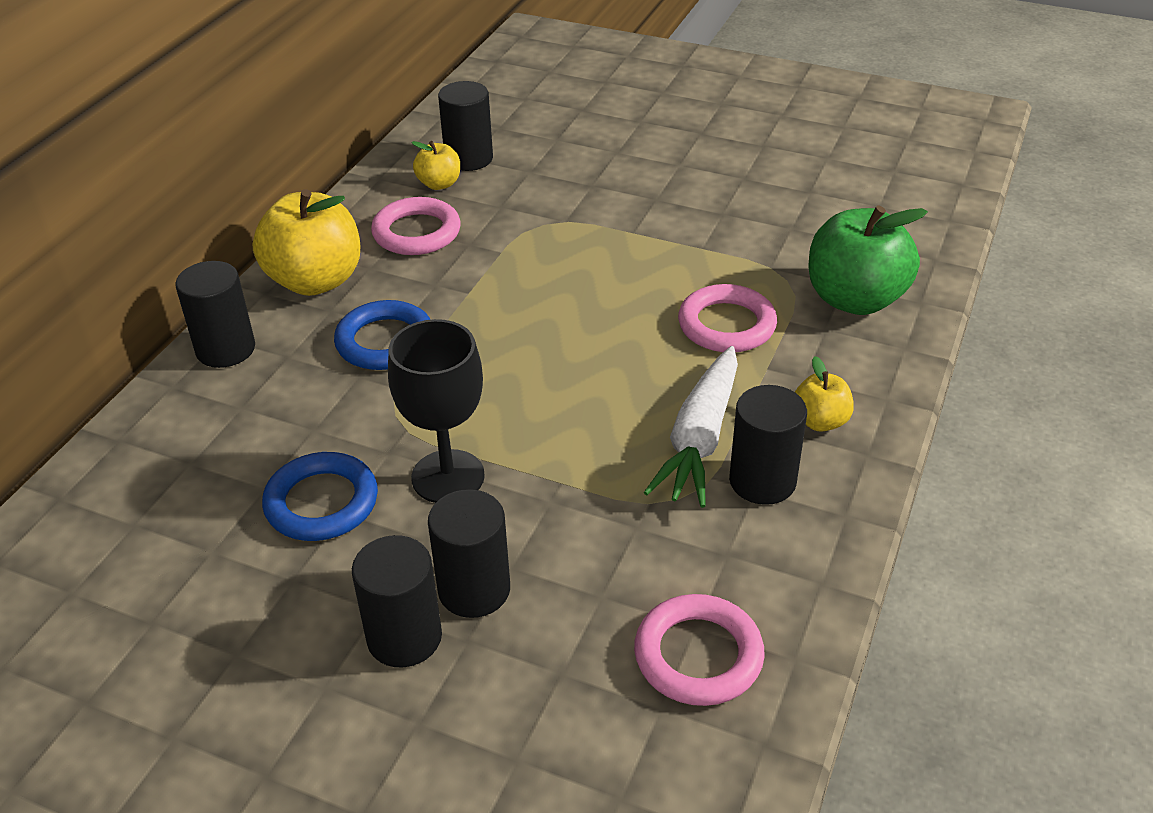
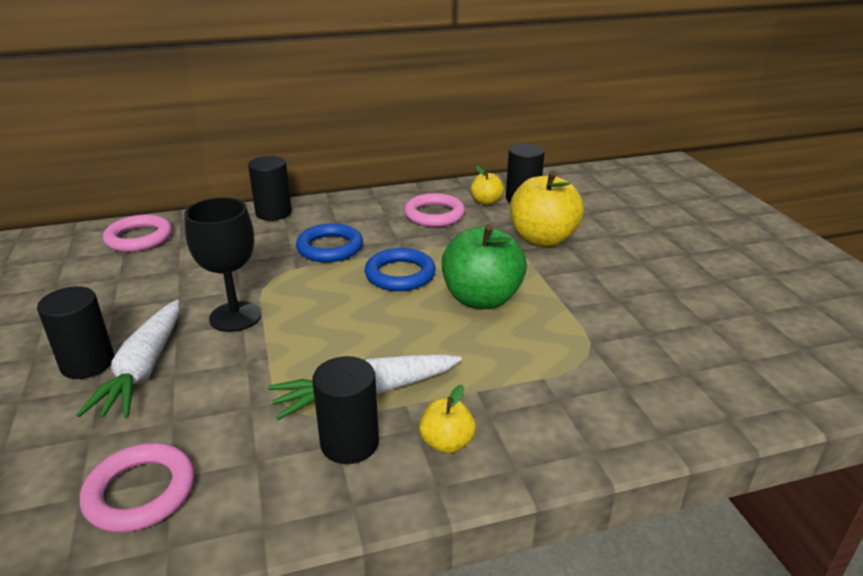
camera: 50 degrees right, 10 degrees down
(315, 280) = (355, 209): yellow apple -> yellow apple (543, 239)
(321, 502) = (179, 289): blue ring -> blue ring (400, 274)
(474, 590) = (144, 369): black cylinder -> white carrot
(726, 325) = (499, 352): pink ring -> pink ring (139, 238)
(855, 299) = (613, 398): green apple -> green apple (481, 299)

